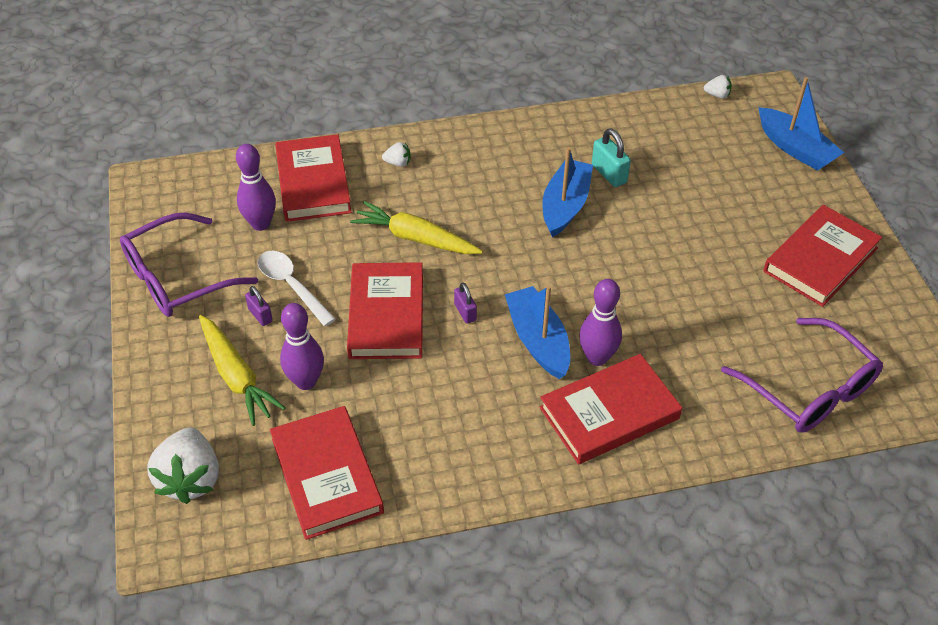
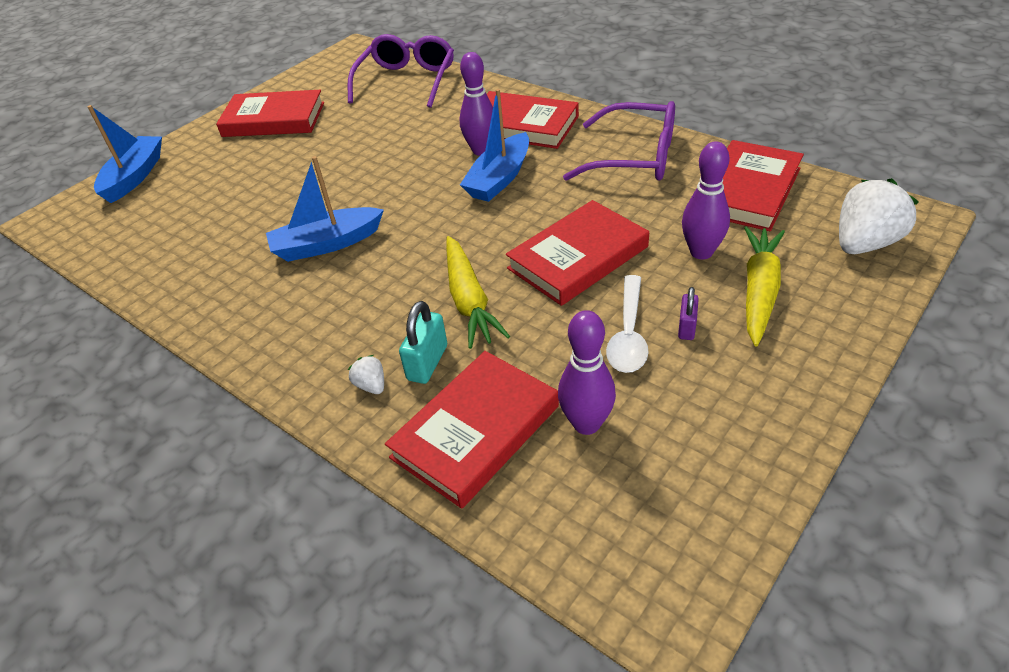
camera: 125 degrees left, 5 degrees down
(177, 278) = (740, 426): purple glasses -> purple glasses (635, 157)
(465, 312) = (518, 223): purple padlock -> none
(609, 174) = (255, 244): turquoise padlock -> turquoise padlock (427, 363)
(717, 95) = (71, 244): white strawberry -> none

